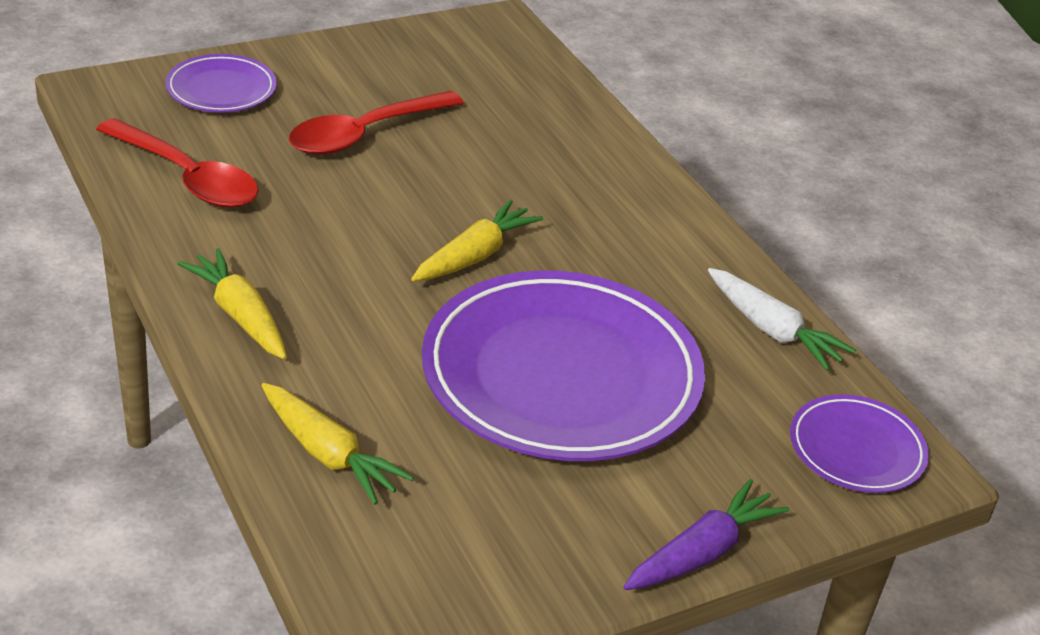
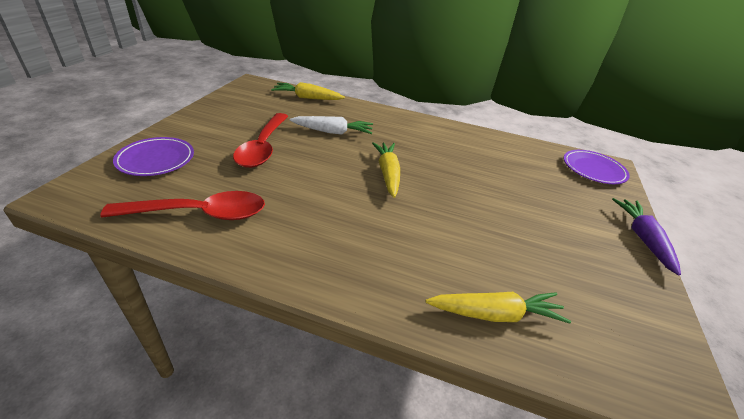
camera: 45 degrees left, 0 degrees up
(240, 315) = (340, 271): yellow carrot -> yellow carrot (307, 98)
(561, 375) = (494, 202): purple plate -> none
(772, 330) = (509, 145): white carrot -> white carrot (332, 132)

